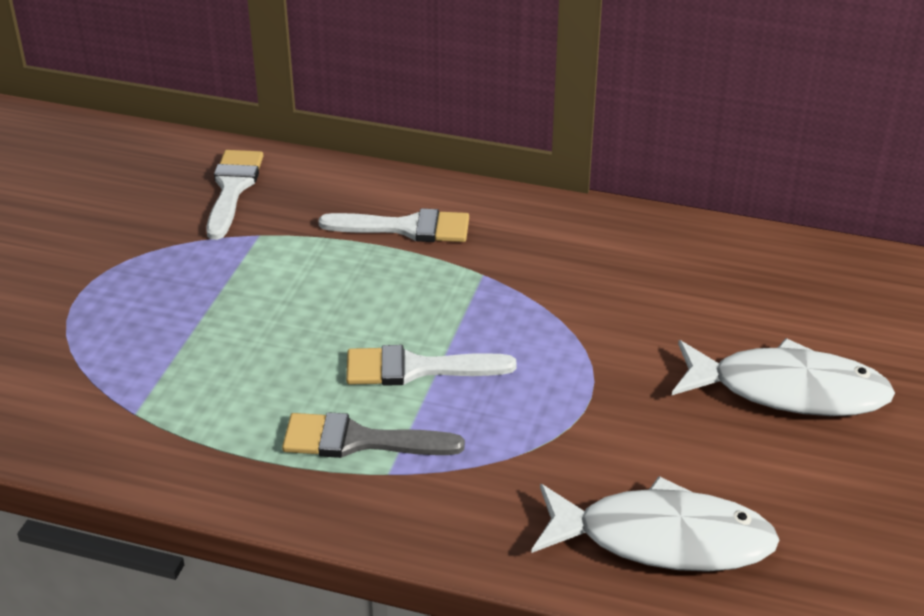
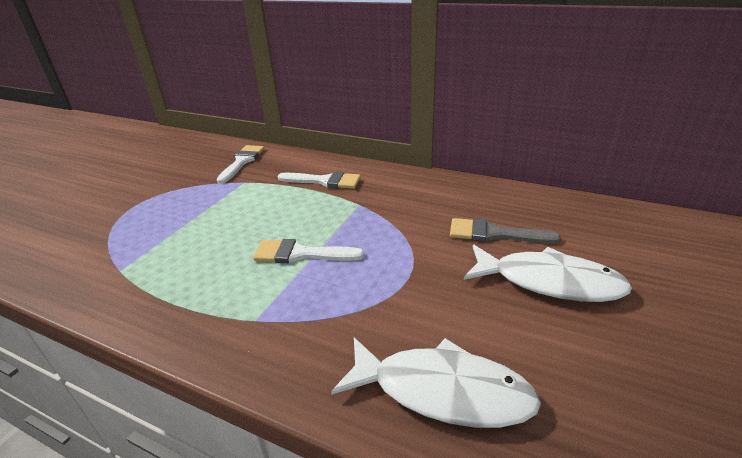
camera: 10 degrees right, 5 degrees down
(359, 440) = (245, 296): grey brush -> grey brush (494, 234)

